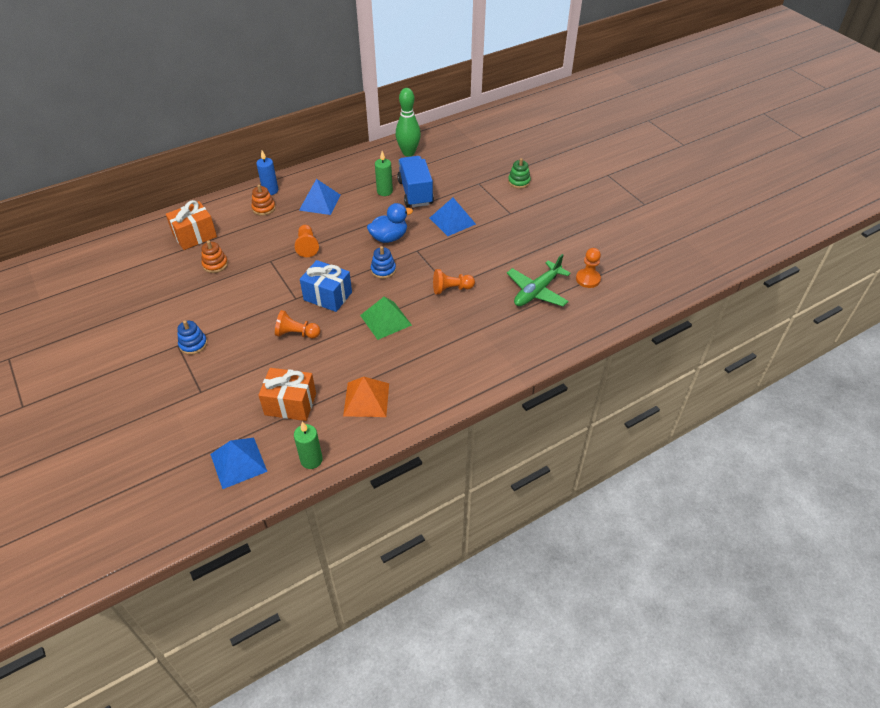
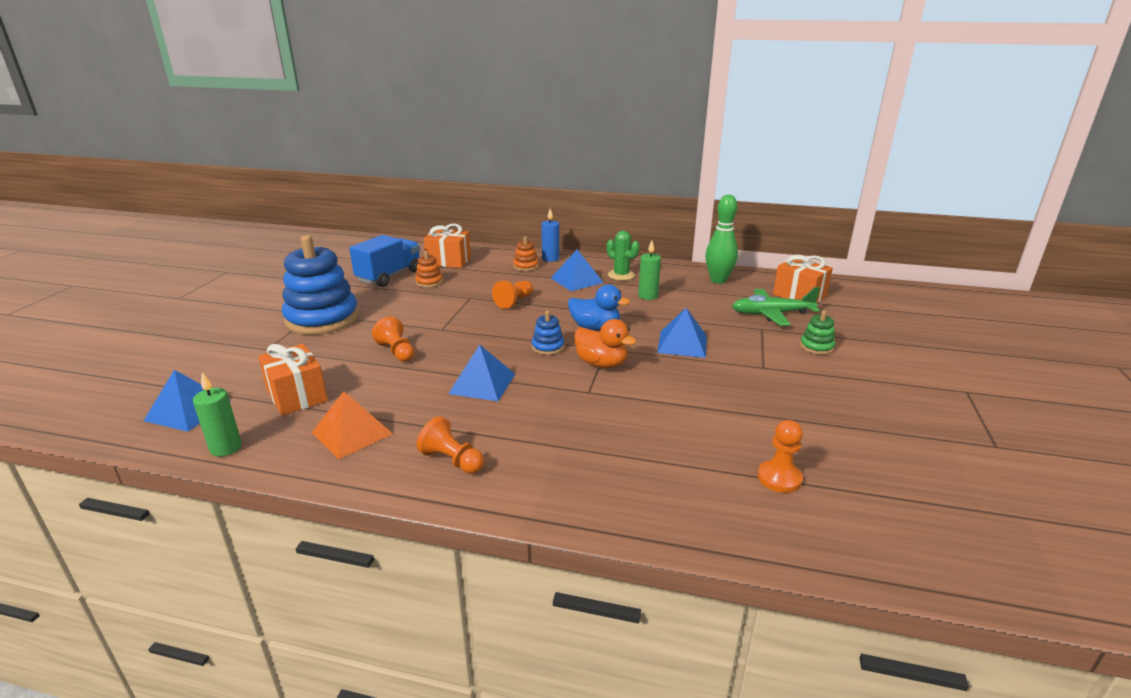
camera: 45 degrees right, 20 degrees down
(193, 344) = (322, 319): blue stacking toy -> blue stacking toy, size x2.35
(328, 296) = (468, 340): blue gift -> none
(343, 181) = (621, 275): none -> green cactus
(386, 320) = (482, 383): green pyramid -> blue pyramid
(415, 193) = (677, 308): blue truck -> blue truck (389, 276)
(429, 263) = (601, 364): none -> orange duck
(451, 289) = (588, 395): orange pawn -> orange pawn (452, 460)
(468, 142) = (799, 295): none -> orange gift
(537, 291) = (685, 451): green plane -> green plane (771, 314)

